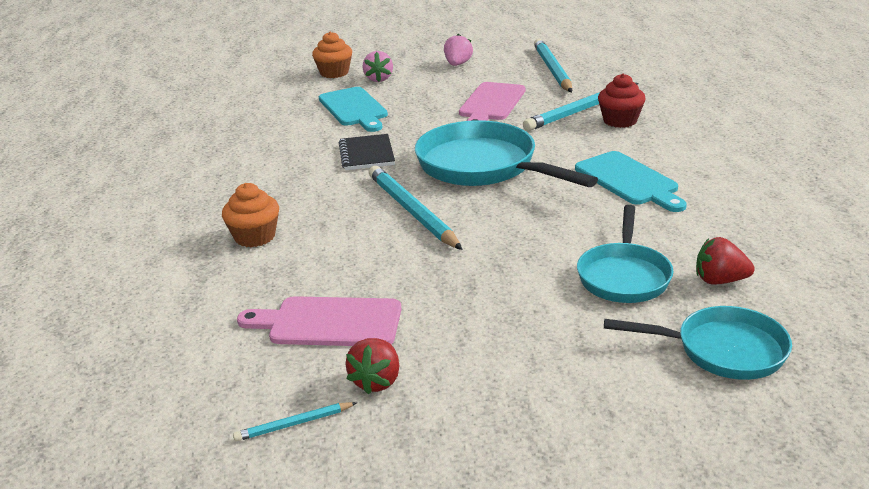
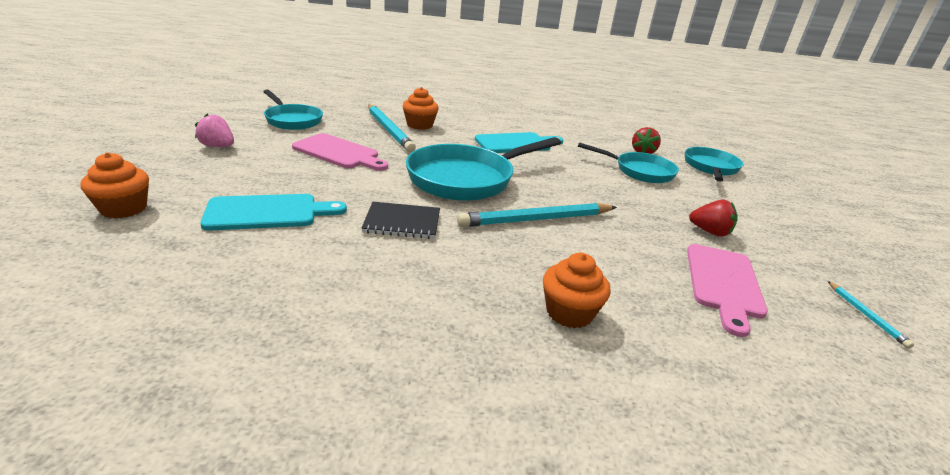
camera: 85 degrees left, 0 degrees up
(376, 381) = (792, 272): red strawberry -> red strawberry (710, 232)
(378, 79) = (194, 187): pink strawberry -> none
(553, 69) = (292, 120): turquoise pencil -> turquoise pan
(620, 121) = (419, 125): red cupcake -> orange cupcake

